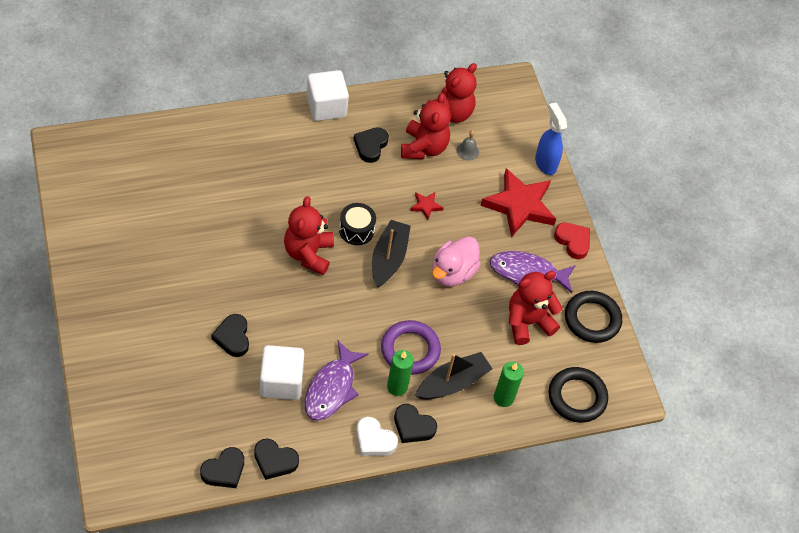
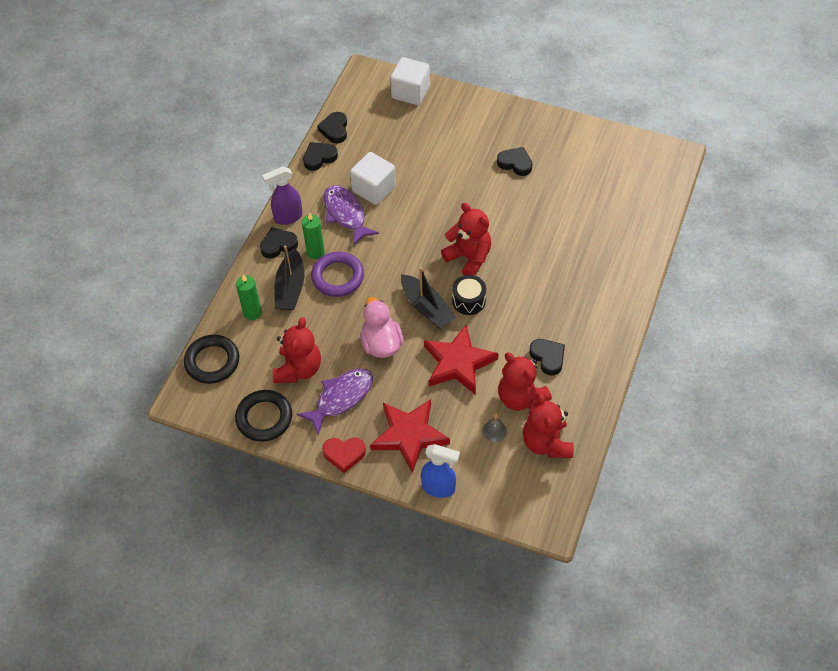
camera: 135 degrees right, 0 degrees up
(233, 337) = (430, 179): black heart -> black heart (515, 163)
(326, 107) = (613, 347): white cube -> white cube (410, 92)
(374, 440) = (287, 217): white heart -> purple spray bottle
(426, 206) = (458, 363): red star -> red star, size x2.33

